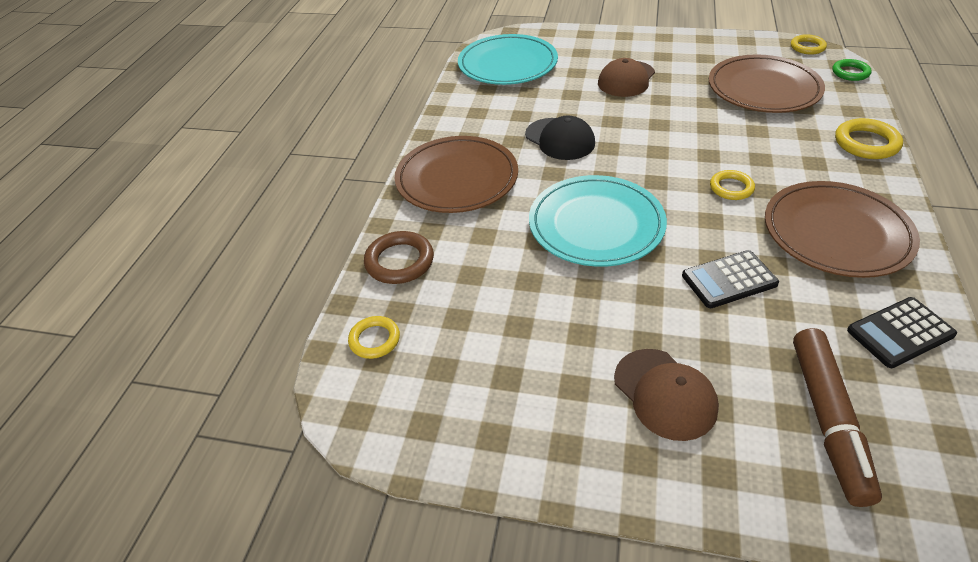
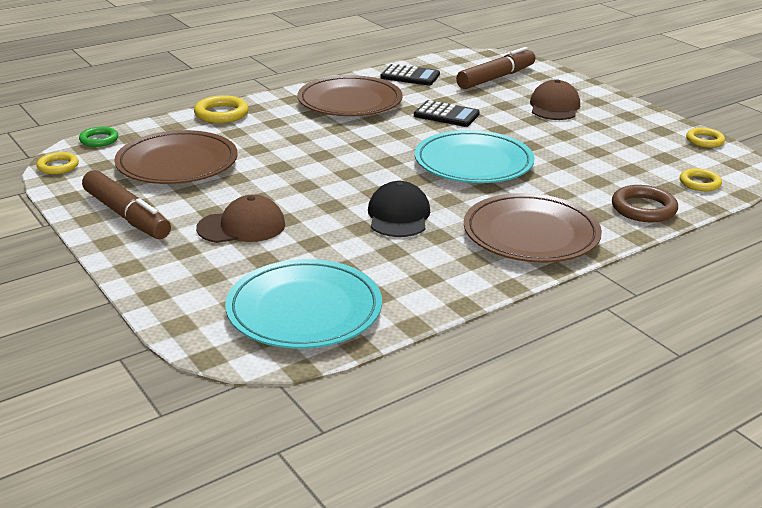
camera: 140 degrees left, 15 degrees down
(692, 50) = (127, 216): none -> brown marker
(731, 188) = (352, 137): yellow ring -> yellow ring (704, 140)

